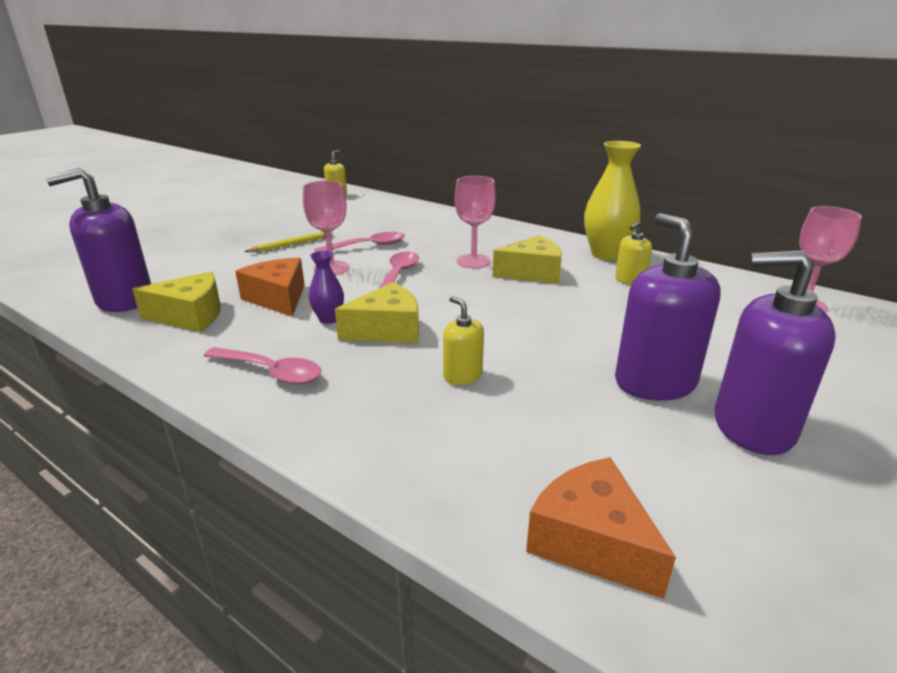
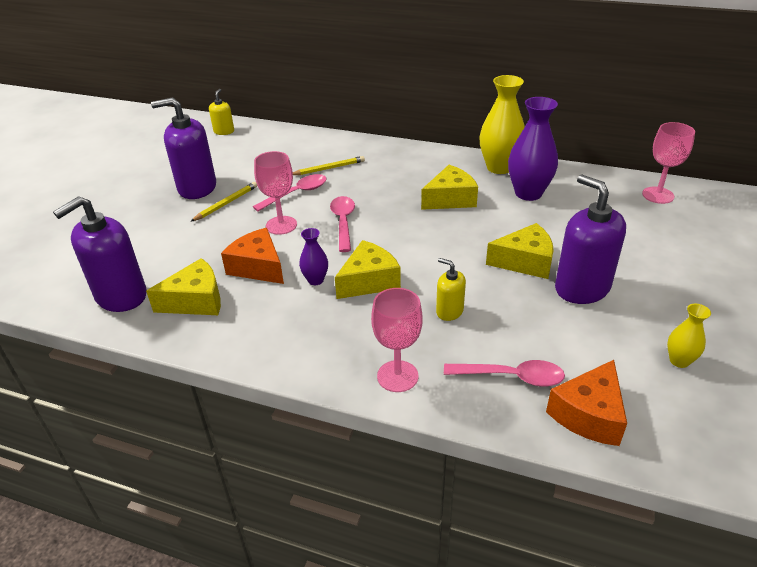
camera: 15 degrees left, 10 degrees up
(271, 372) = (305, 340): pink spoon -> pink spoon (511, 377)
(416, 232) = (329, 168): none -> yellow pencil
(473, 261) = (397, 195): pink goblet -> pink goblet (397, 376)
(590, 343) = (525, 262): none -> yellow cheese
(591, 541) = (589, 415): orange cheese -> orange cheese turned 90 degrees counterclockwise
(629, 280) = (528, 193): yellow soap dispenser -> purple vase
(752, 427) = (653, 310): purple soap dispenser -> purple soap dispenser (197, 188)
(772, 499) = (679, 361): none -> yellow vase

